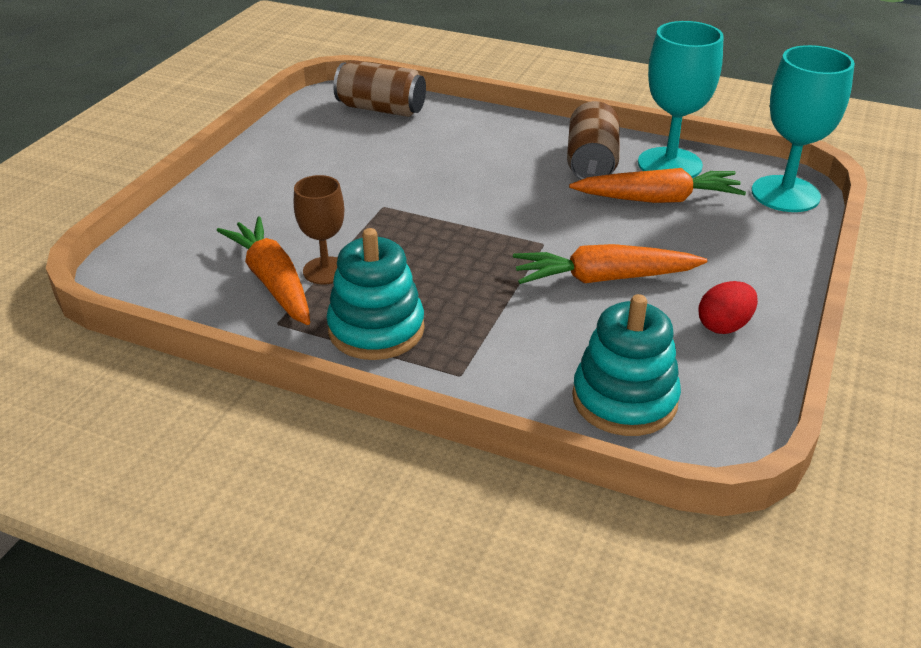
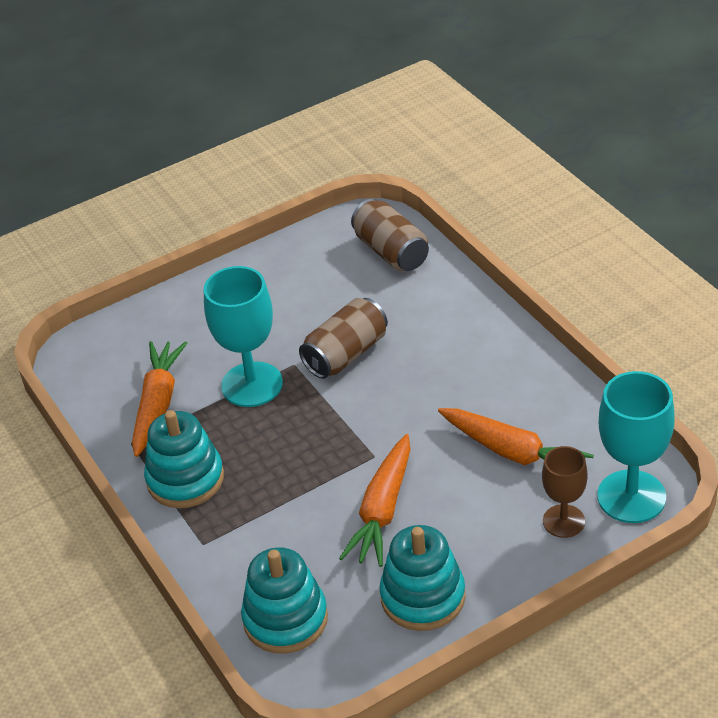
camera: 40 degrees right, 5 degrees up
(325, 271) = (199, 410): brown goblet -> brown goblet (563, 521)
(591, 163) = (501, 388): brown can -> brown can (346, 354)
(603, 278) = (382, 511): orange carrot -> orange carrot turned 105 degrees counterclockwise
(669, 164) = (568, 419): turquoise goblet -> turquoise goblet (252, 384)
(724, 326) = (423, 597): red egg -> turquoise stacking toy

